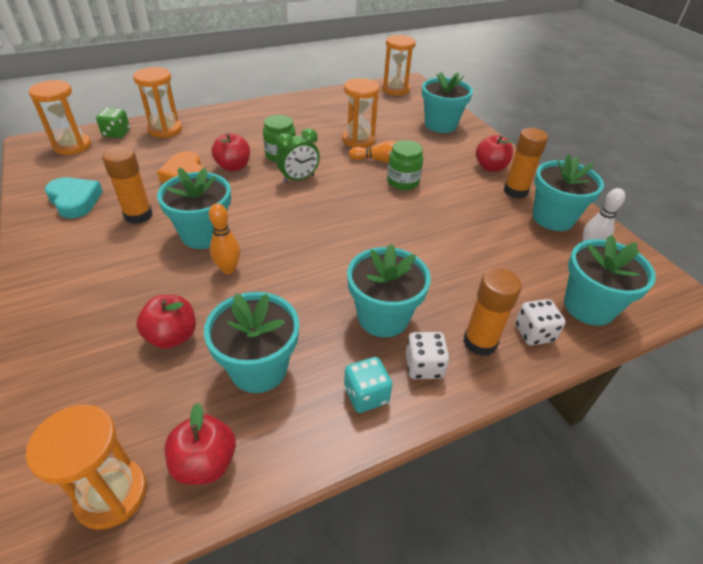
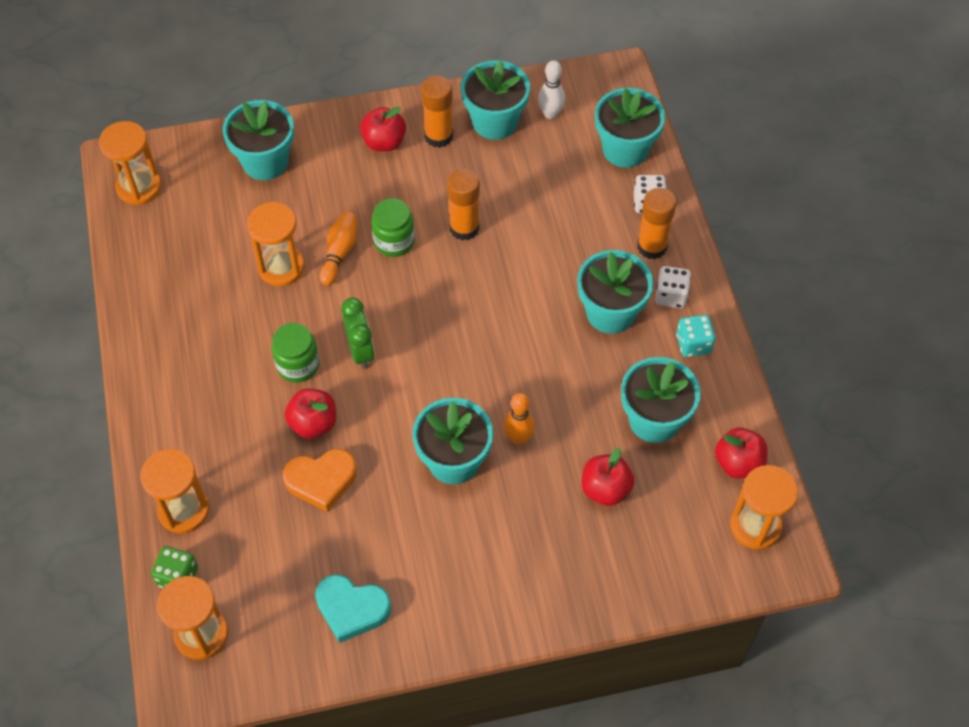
camera: 75 degrees left, 15 degrees up
(75, 200) = (352, 609): turquoise heart -> turquoise heart turned 135 degrees counterclockwise
(138, 215) = (401, 532): orange glue stick -> orange glue stick (464, 228)

